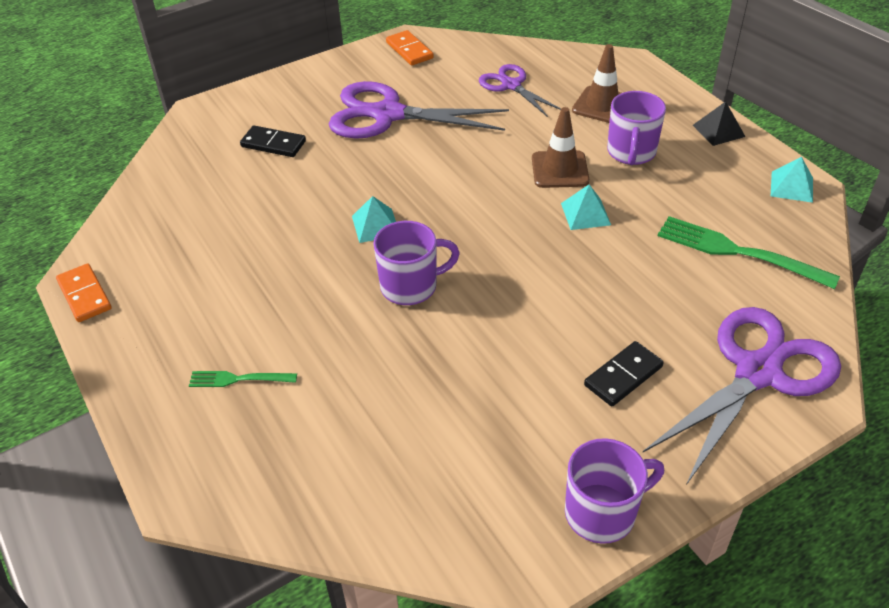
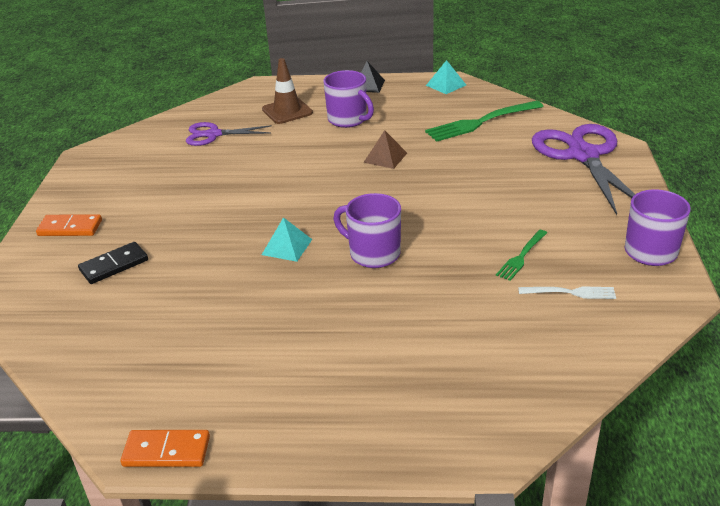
camera: 55 degrees left, 10 degrees down
(239, 379) = (384, 377): green fork -> green fork (521, 256)
(388, 115) = (165, 196): purple scissors -> none
(409, 50) = (101, 160): orange domino -> orange domino (70, 228)
(410, 286) = (373, 254): purple mug -> purple mug turned 75 degrees counterclockwise
(462, 466) = (570, 292): none -> white fork
(560, 170) = (330, 150): brown traffic cone -> none
(585, 214) = (385, 157): turquoise pyramid -> brown pyramid
(623, 376) = (545, 200): black domino -> none

